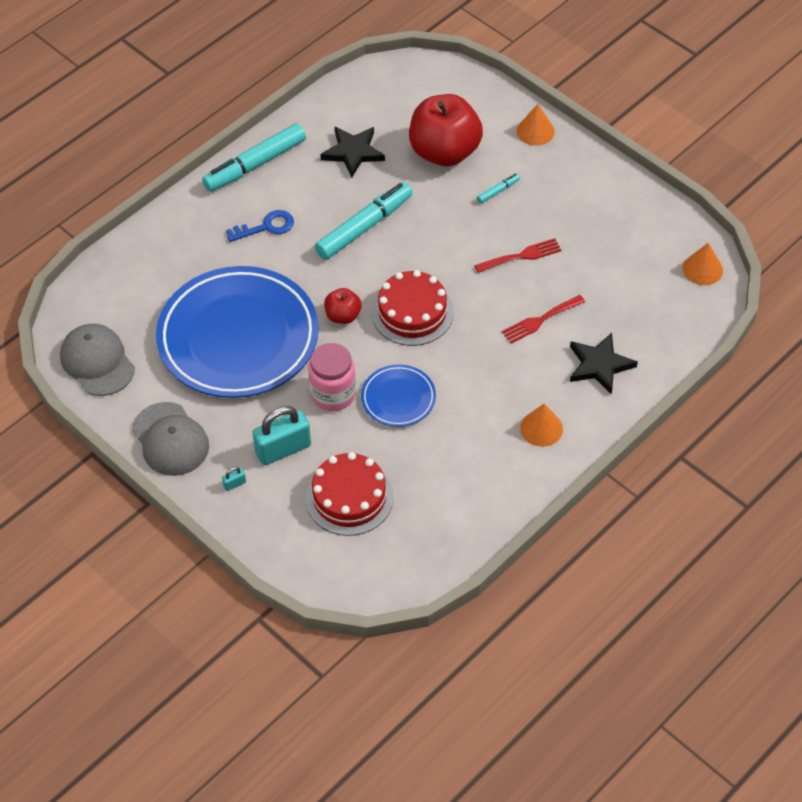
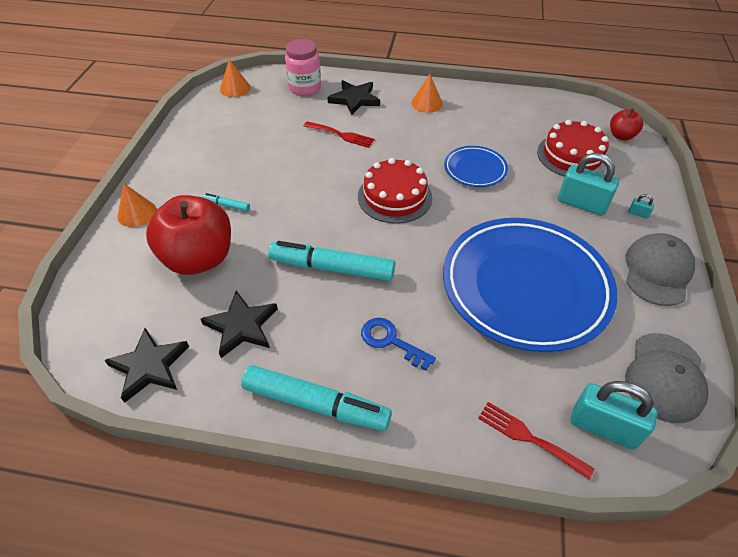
camera: 125 degrees left, 5 degrees down
(103, 299) = (603, 427): none -> turquoise padlock
(333, 394) = (509, 202): pink jar -> pink jar (305, 88)
(343, 316) = (436, 233): red apple -> red apple (621, 136)
(360, 95) = (149, 366): none -> black star
(521, 256) = (288, 166): red fork -> red fork (529, 437)

